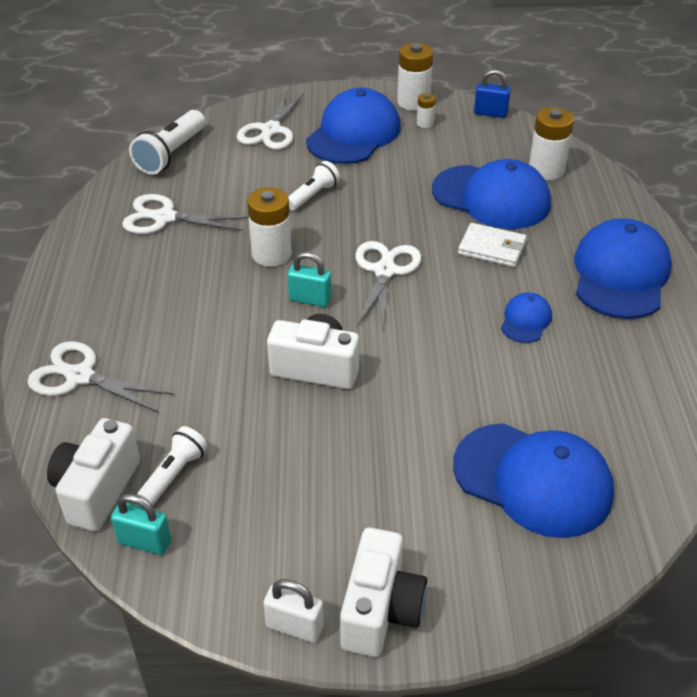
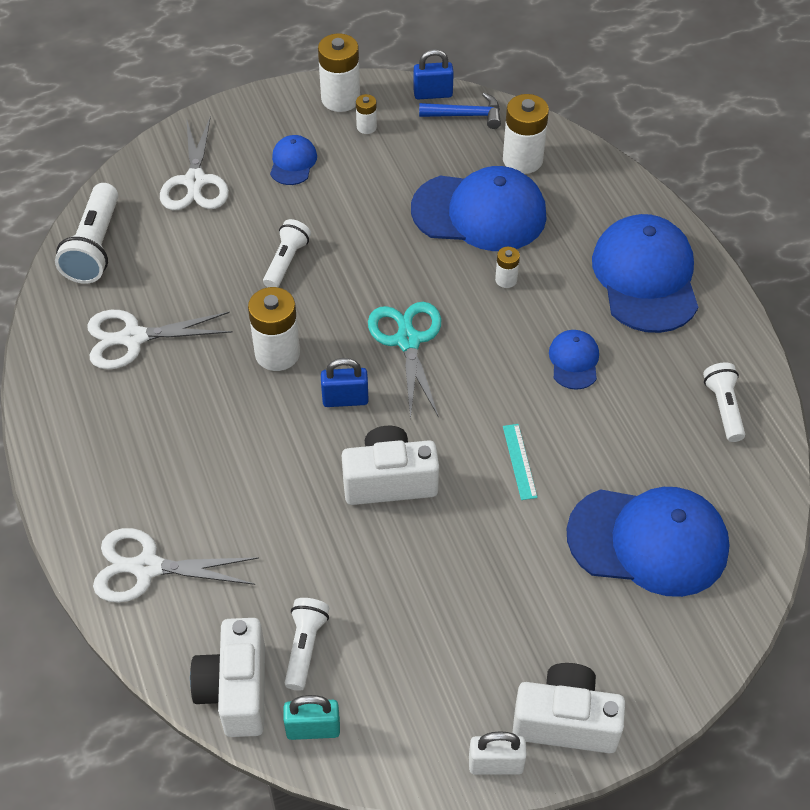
camera: 20 degrees left, 10 degrees up
(310, 299) = (345, 399): turquoise padlock -> blue padlock
(353, 134) = (293, 162): blue cap -> blue cap, size x0.47
(381, 610) = (565, 721): white camera -> white camera turned 75 degrees counterclockwise
(384, 271) = (407, 341): white scissors -> turquoise scissors
(439, 383) = (519, 461): none -> turquoise ruler
(492, 248) = (506, 280): white wallet -> white battery
(512, 132) = (466, 115): none -> blue hammer
(654, 391) = (723, 408): none -> white flashlight

